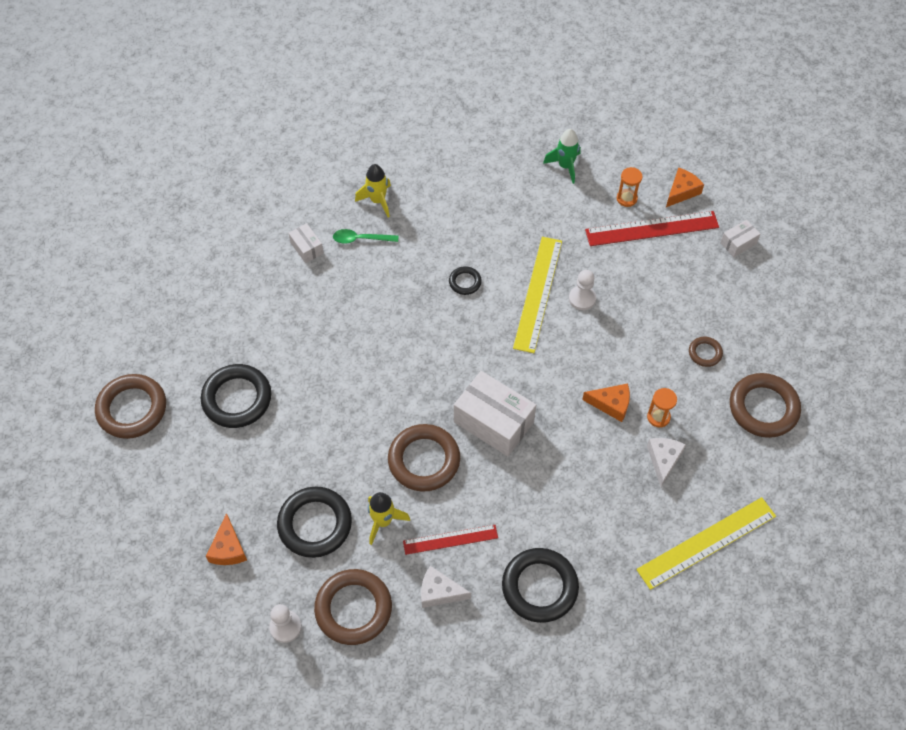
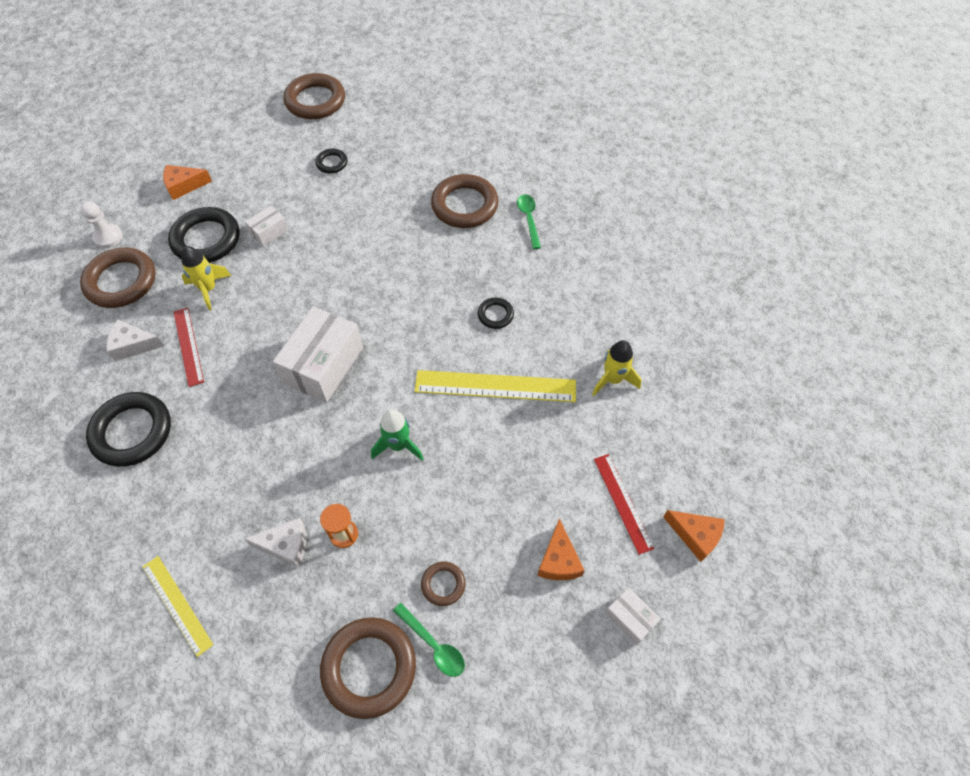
camera: 80 degrees right, 0 degrees up
(237, 399) = (332, 163): black ring -> black ring, size x0.49
(307, 248) = (507, 180): white box -> white box (269, 232)
(377, 201) = (581, 225): yellow rocket -> yellow rocket (613, 379)
(424, 460) = (275, 311): brown ring -> brown ring (464, 205)
(439, 592) = (133, 345): white cheese -> white cheese turned 90 degrees counterclockwise
(565, 166) = (689, 393): green rocket -> green rocket (398, 445)
(582, 298) = (498, 433): white pawn -> none
(611, 404) = (356, 479): orange cheese -> orange cheese (559, 560)
(626, 198) = (662, 468): orange hourglass -> none
(652, 228) = (623, 502): red ruler -> red ruler, size x0.61
(706, 542) = (177, 605): yellow ruler -> yellow ruler, size x0.61
(749, 365) = (433, 645): none -> green spoon

